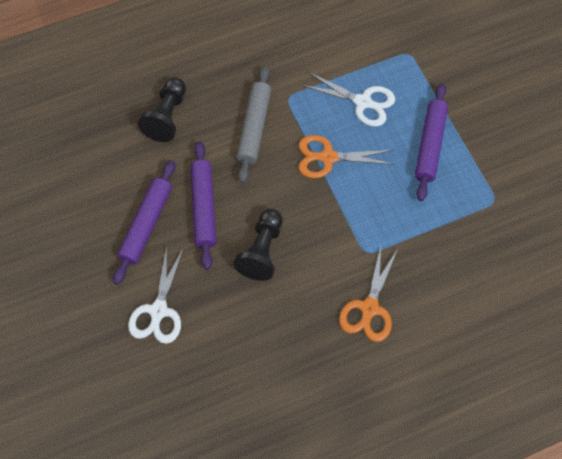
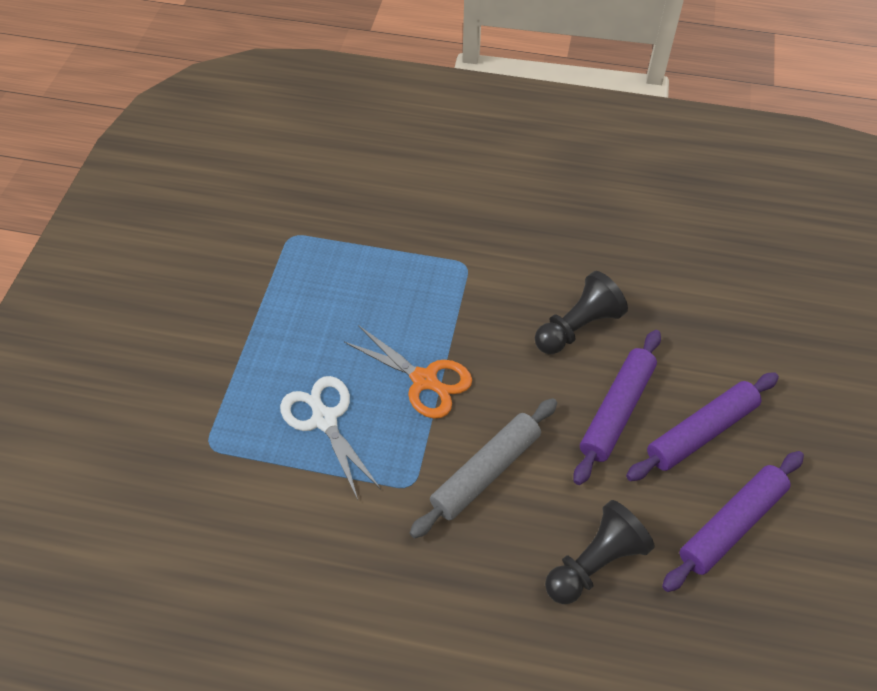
camera: 145 degrees left, 10 degrees down
(158, 311) = (733, 333): white scissors -> none
(369, 308) = (504, 219): orange scissors -> none
(429, 145) = (298, 325): purple rolling pin -> purple rolling pin (731, 525)

